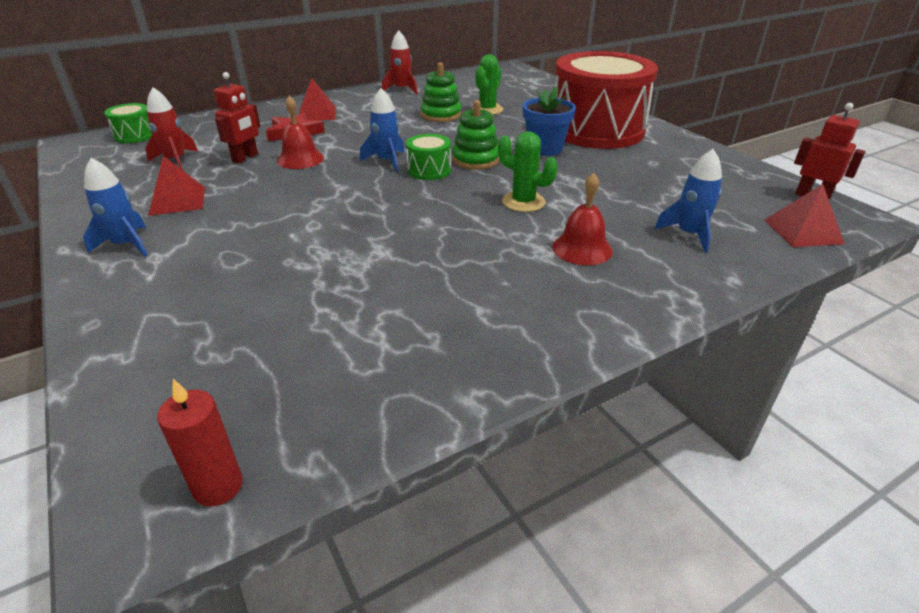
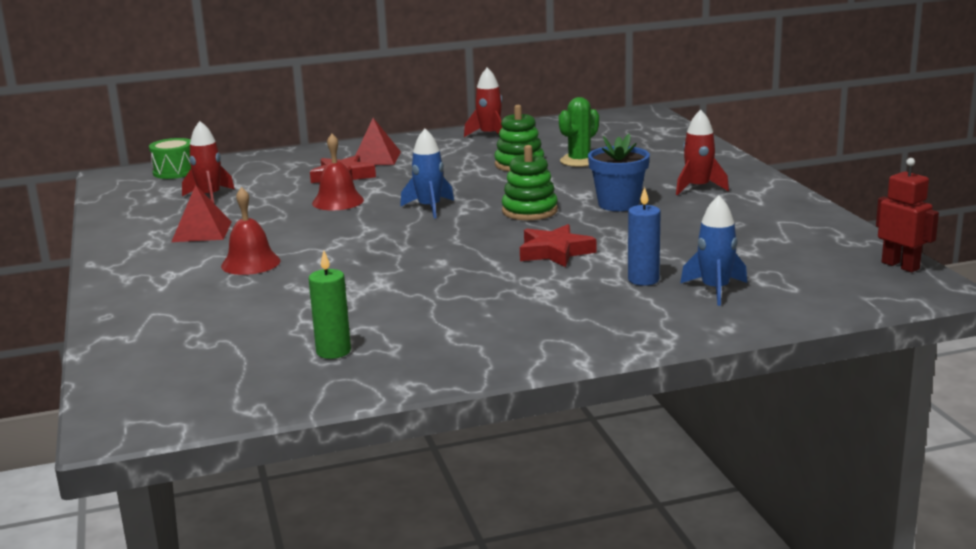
camera: 15 degrees right, 15 degrees down
(126, 245) = (146, 263): blue rocket -> none
(218, 486) = (181, 413): red candle -> none
(245, 158) = (281, 198): red robot -> none
(371, 352) = (333, 351): none -> green candle
(429, 170) = (471, 218): green drum -> none
(523, 202) = (555, 252): green cactus -> red star
(582, 248) = (587, 294): red bell -> red bell (250, 263)
(596, 130) = (698, 188): red drum -> red rocket
(620, 228) = (643, 280): none -> blue candle
(802, 231) = (850, 295): red pyramid -> none

